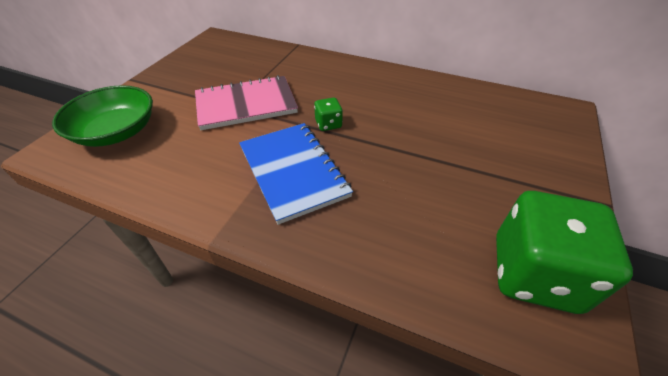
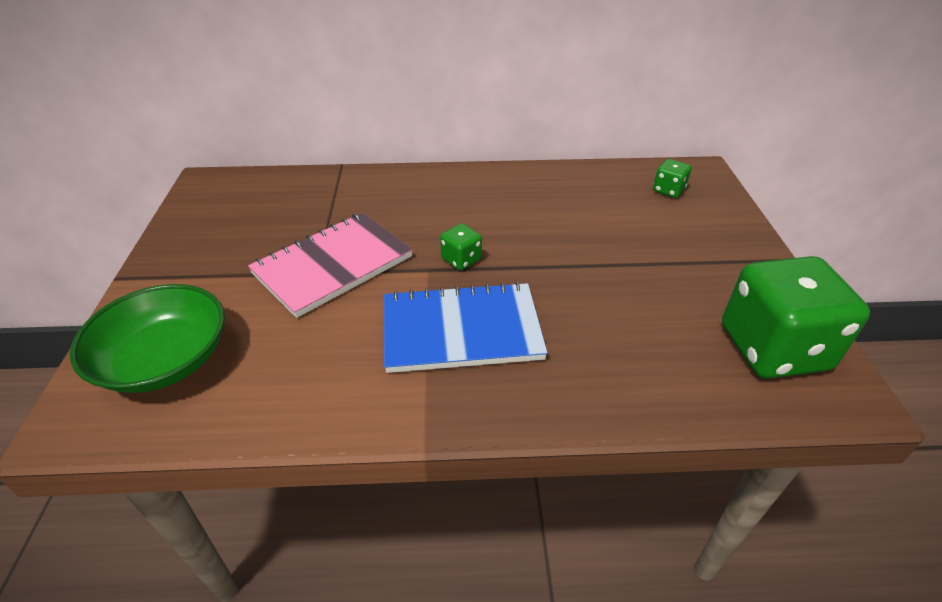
camera: 25 degrees left, 5 degrees down
(293, 171) = (461, 330): blue notebook -> blue notebook turned 45 degrees counterclockwise
(525, 117) = (668, 190): none -> green dice

